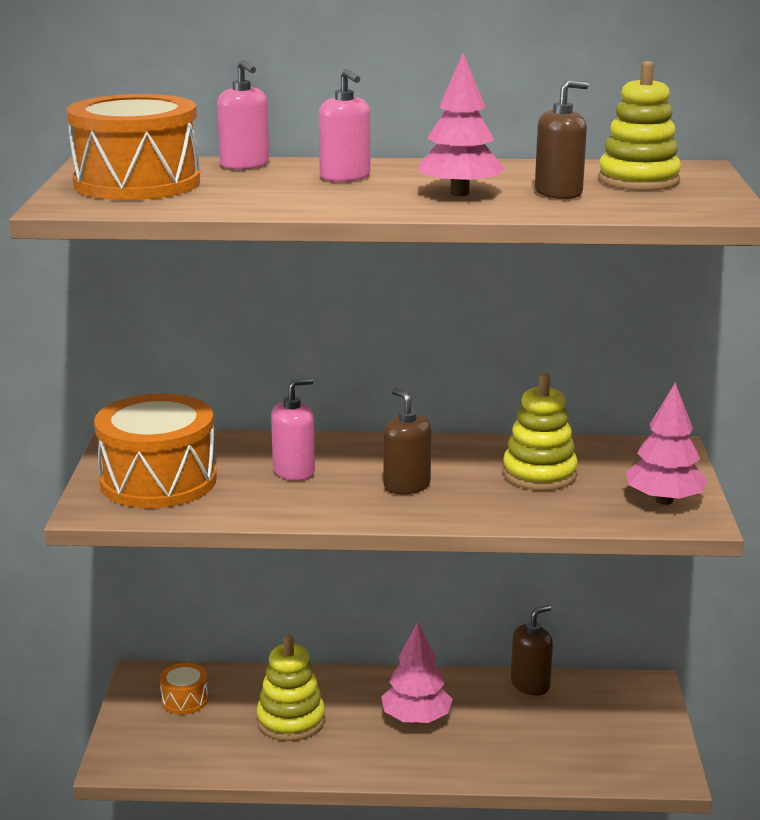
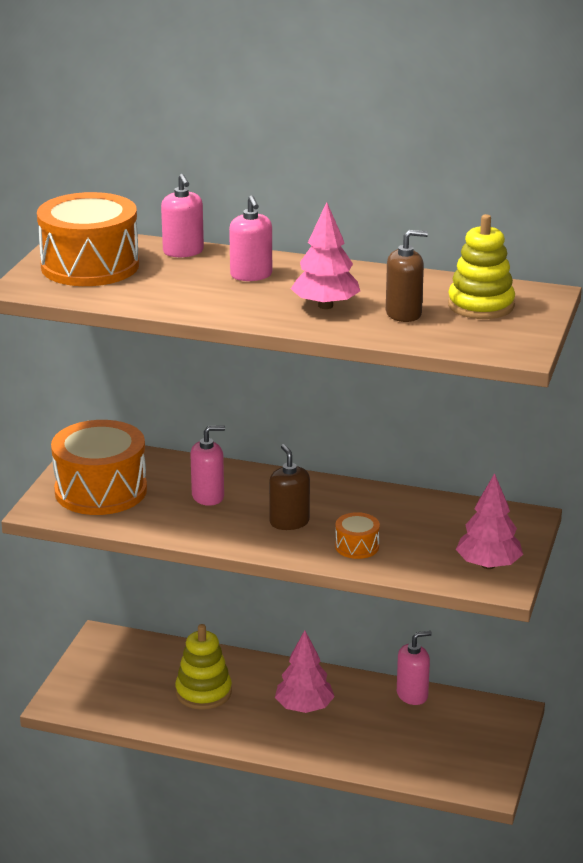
camera: 15 degrees right, 5 degrees up
(184, 700) = (127, 662): orange drum -> orange drum (357, 546)
(530, 684) = (412, 695): brown soap dispenser -> pink soap dispenser
(539, 474) = (402, 526): yellow stacking toy -> none

